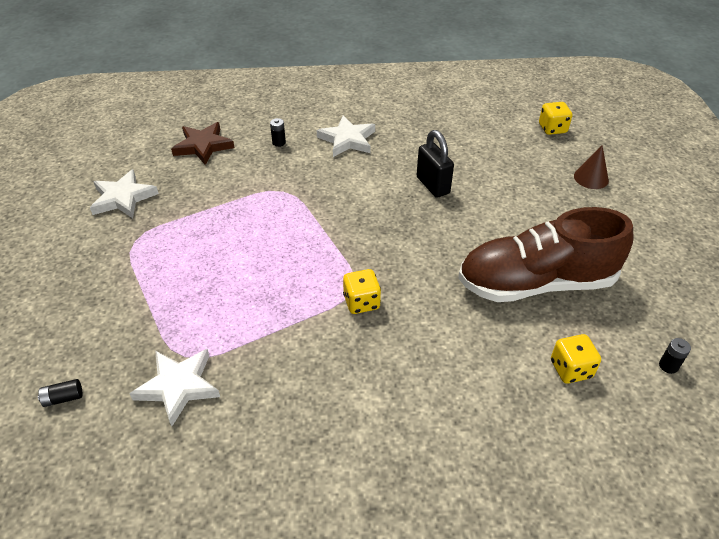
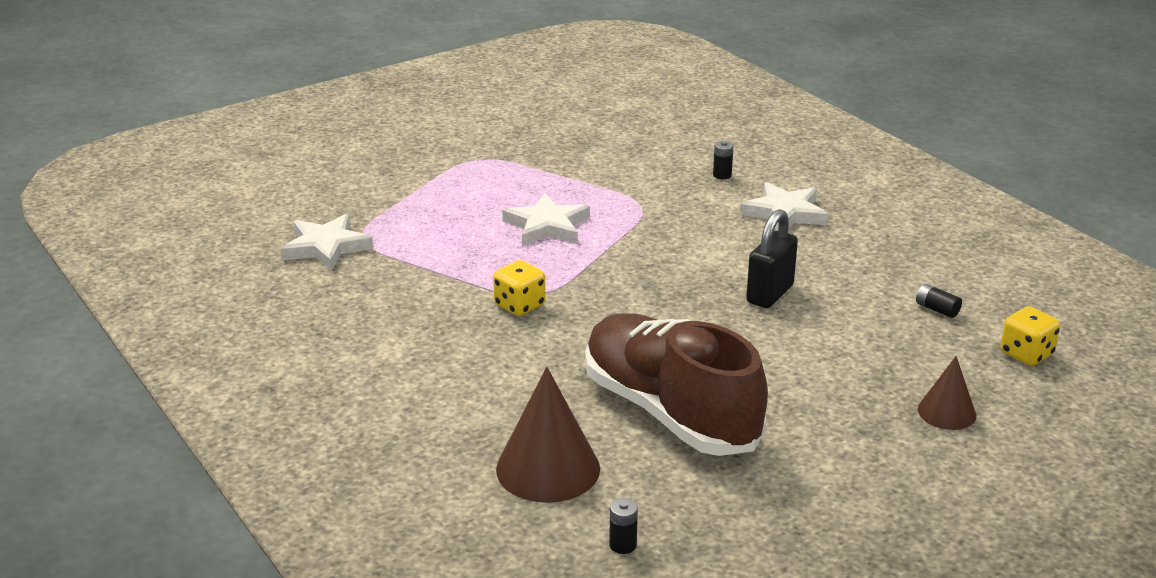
camera: 60 degrees right, 15 degrees down
(63, 398) = (272, 202): black battery -> black battery (937, 309)
(123, 198) = (530, 130): white star -> white star (547, 226)
(203, 146) = (659, 137): brown star -> none
(570, 369) = (548, 468): yellow dice -> brown cone

